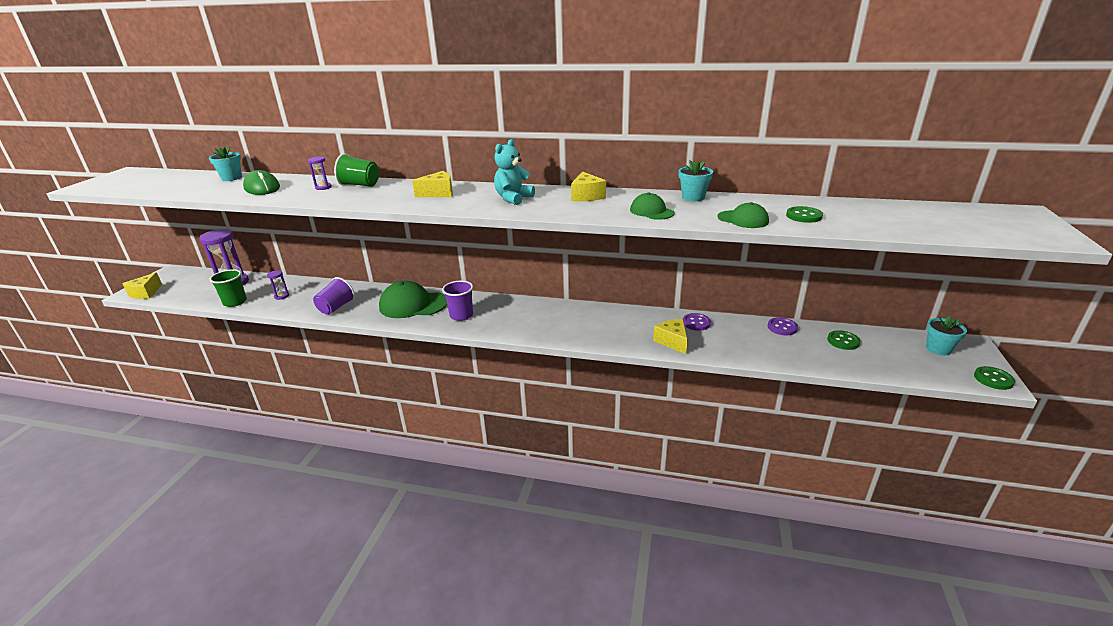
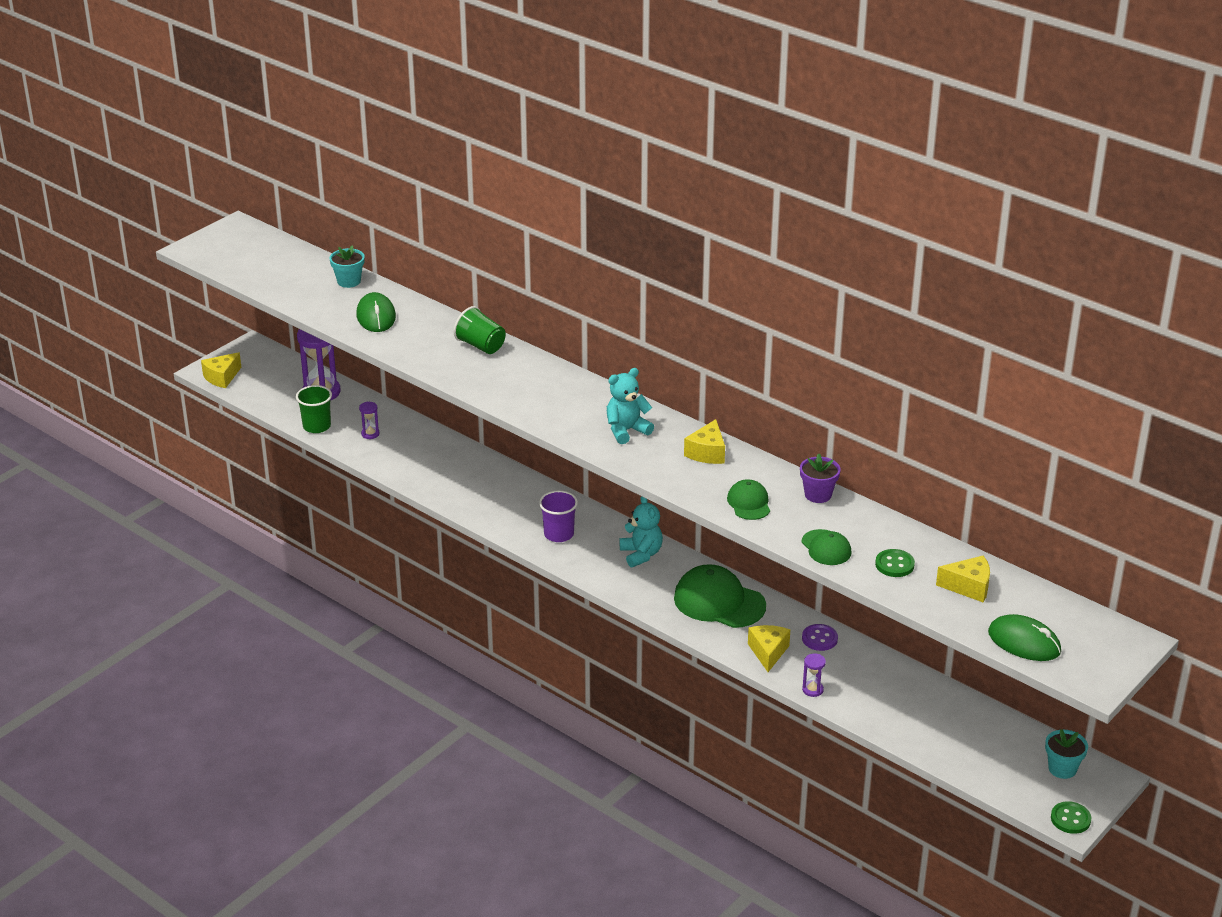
camera: 25 degrees right, 5 degrees up
(323, 187) = (440, 338): purple hourglass -> purple hourglass (812, 690)
(336, 307) = (425, 474): purple cup -> none
(413, 305) = (513, 499): green cap -> green cap (719, 602)
(439, 193) = (555, 393): yellow cheese -> yellow cheese (969, 587)
(530, 310) = (641, 554): none -> turquoise teddy bear
(693, 197) = (818, 495): turquoise flower pot -> purple flower pot
(782, 327) = (914, 680): purple button -> none
(843, 341) = (964, 721): green button -> none
(967, 231) = (1024, 642): none -> green mouse

